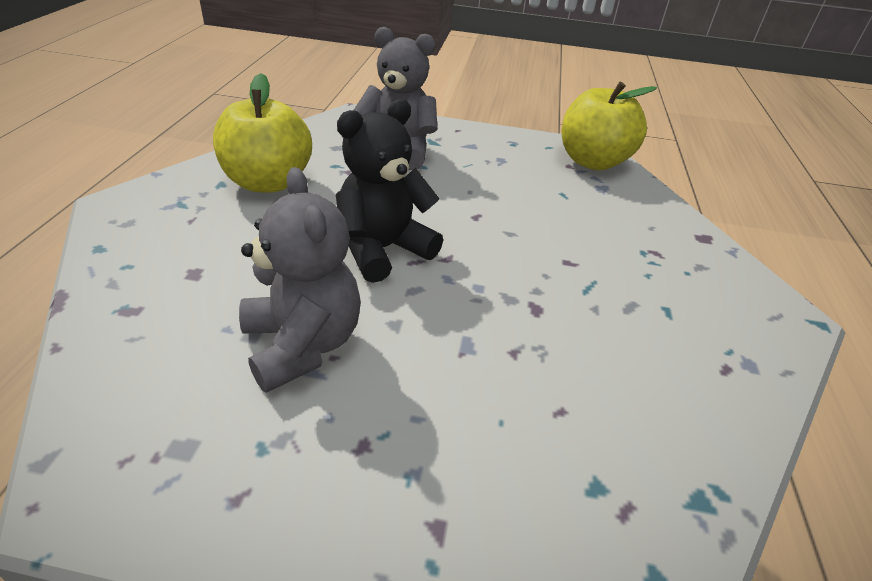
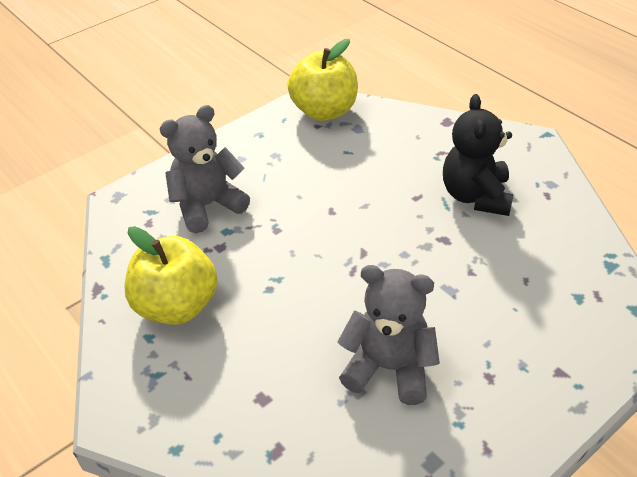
camera: 45 degrees left, 5 degrees up
(383, 249) = (326, 280): black teddy bear -> black teddy bear (475, 196)

